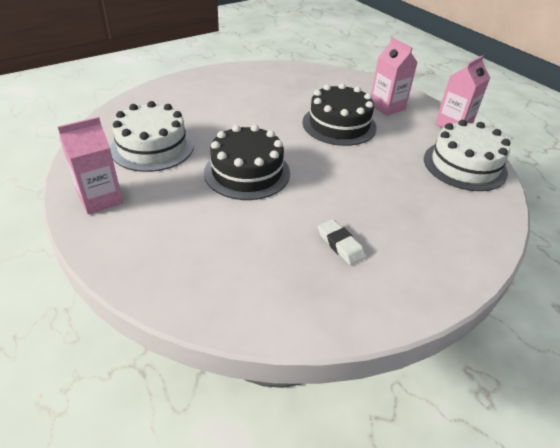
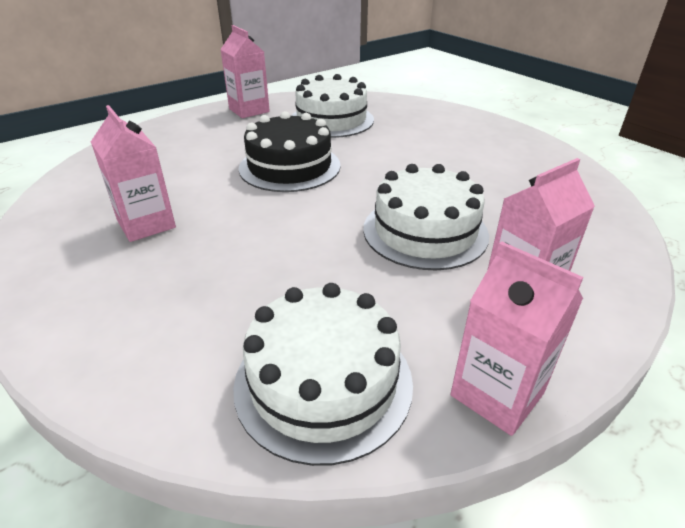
camera: 90 degrees right, 5 degrees down
(339, 125) = (425, 231): black cake -> white cake
(340, 245) = (146, 224): white eraser -> pink carton

